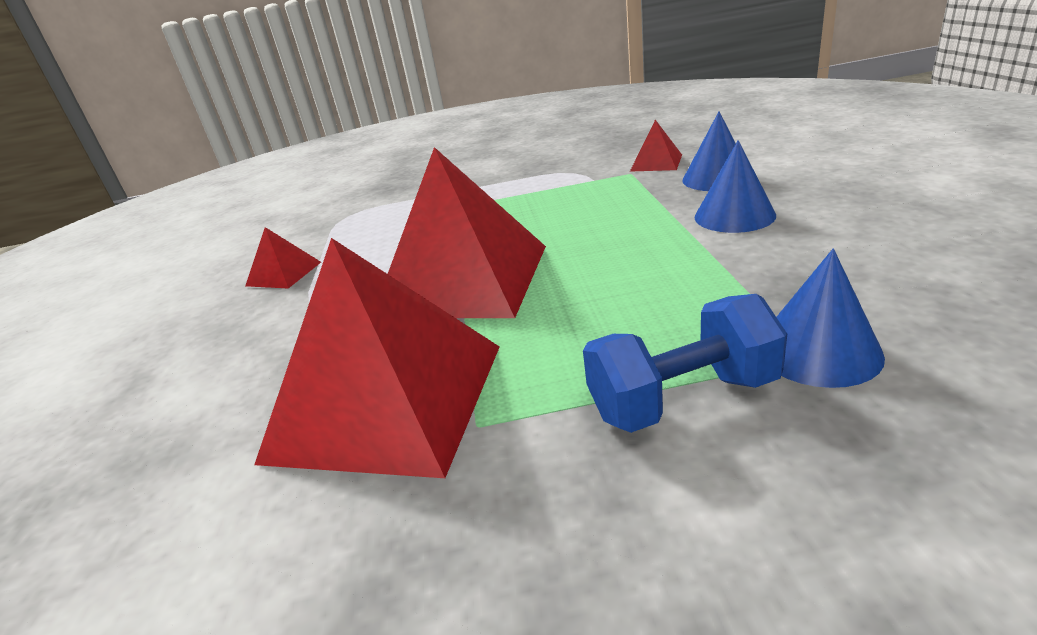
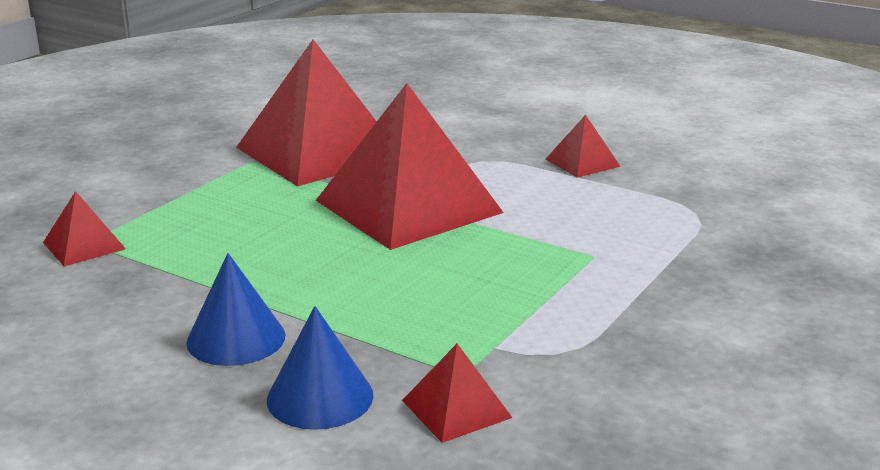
camera: 125 degrees right, 5 degrees down
(682, 398) = (150, 202): blue dumbbell -> none
(818, 351) = (84, 245): blue cone -> red pyramid

